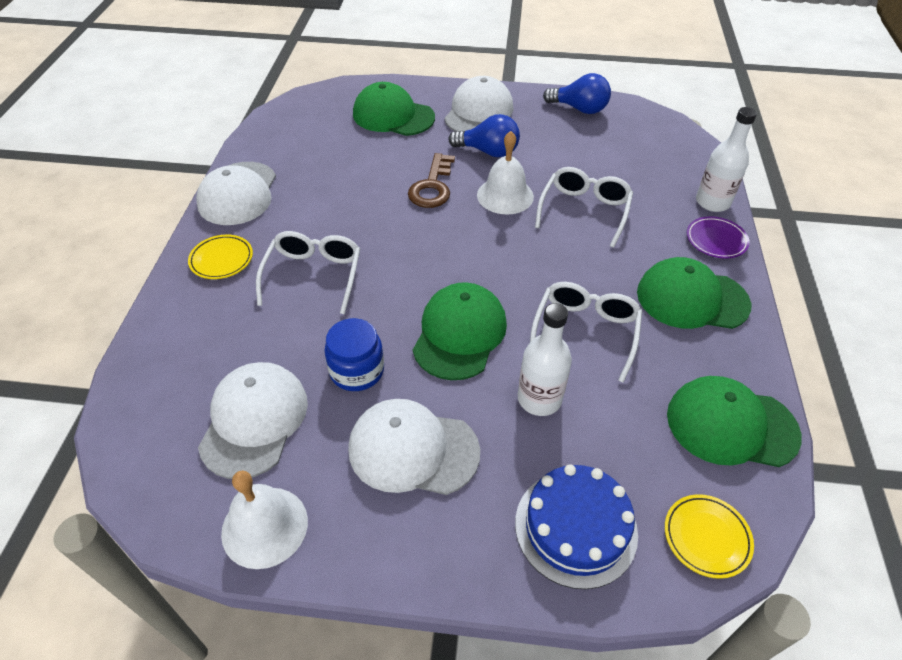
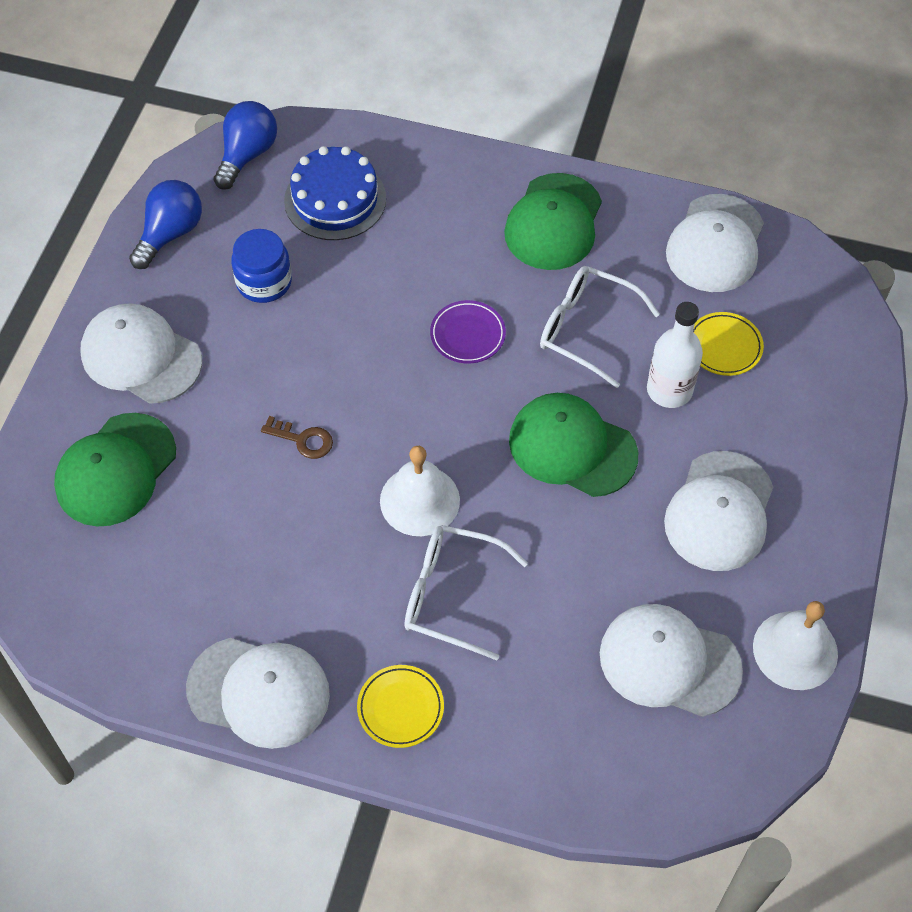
camera: 80 degrees left, 10 degrees up
(357, 371) = (612, 555): blue jar -> blue jar (264, 282)
(432, 186) = (303, 440): brown key -> brown key, size x0.62
(488, 152) = (242, 361): blue light bulb -> blue light bulb (247, 155)
(505, 195) = (342, 359): white bell -> white bell (419, 500)
(575, 527) = (810, 392): blue cake -> blue cake (335, 199)
(584, 211) = (391, 282): white glasses -> none
(706, 537) = (825, 300): yellow plate -> yellow plate (724, 347)
(712, 202) = (403, 153): white bottle -> none
(716, 240) = (469, 172): purple plate -> purple plate (467, 335)
(731, 425) = (715, 244): green cap -> white cap

